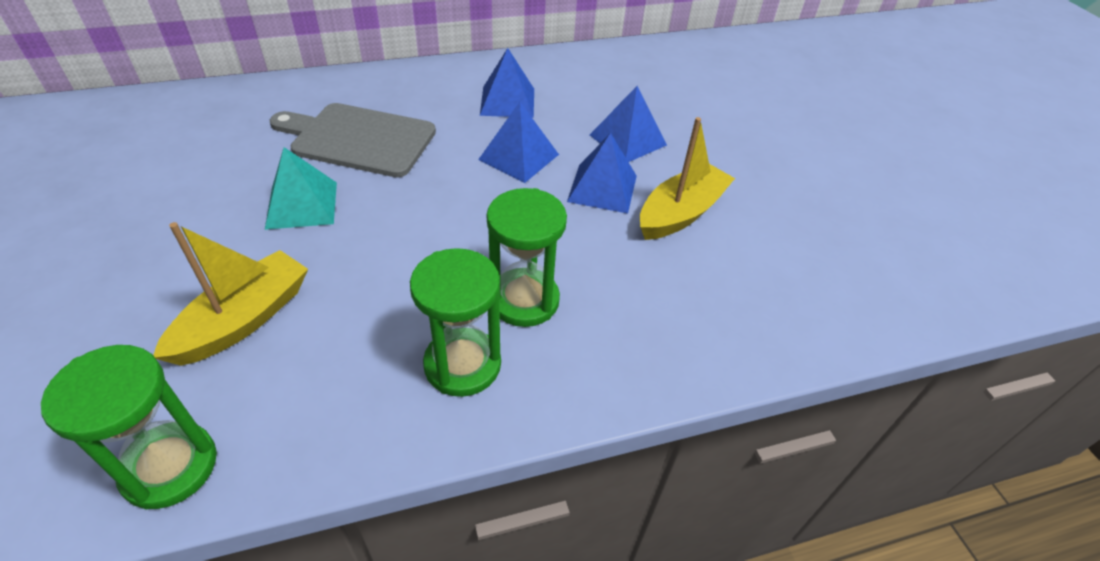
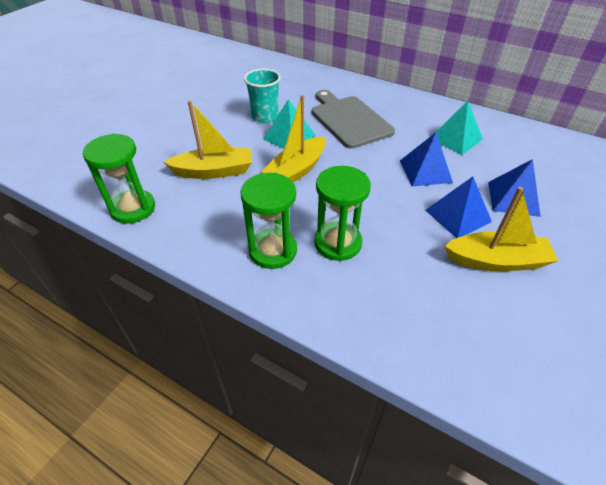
camera: 50 degrees right, 0 degrees up
(227, 195) = (265, 117): none -> turquoise cup
(368, 245) = (296, 171): none -> yellow boat
(507, 101) = (456, 139): blue pyramid -> turquoise pyramid

